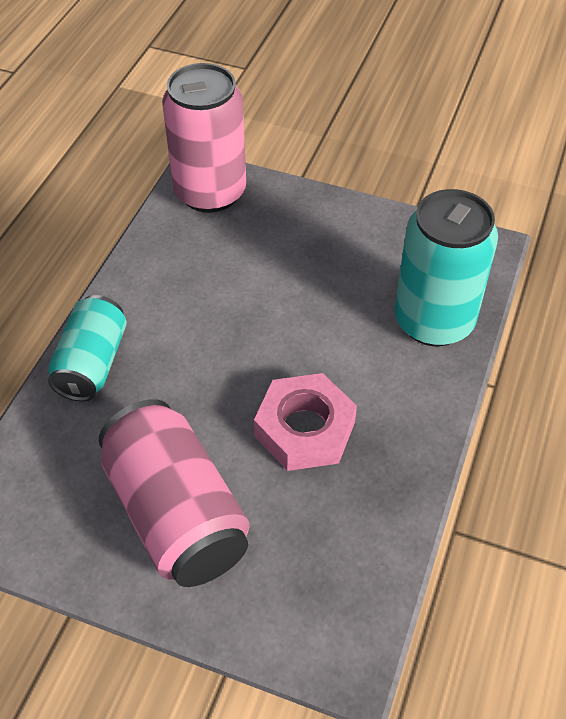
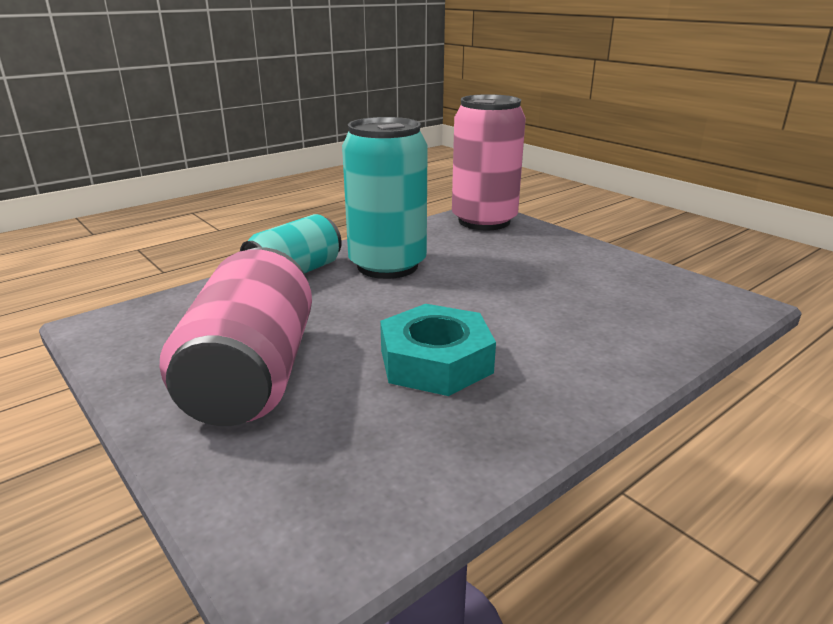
camera: 30 degrees right, 25 degrees down
(304, 429) = (435, 361): pink nut -> turquoise nut
(434, 321) = (642, 332): turquoise can -> turquoise can (387, 265)

